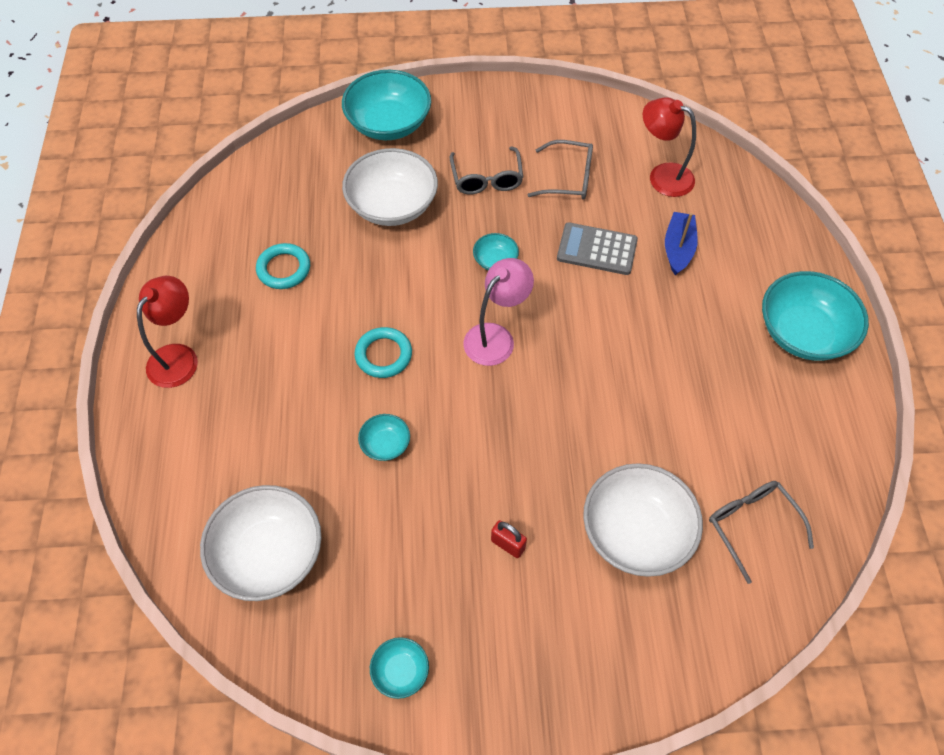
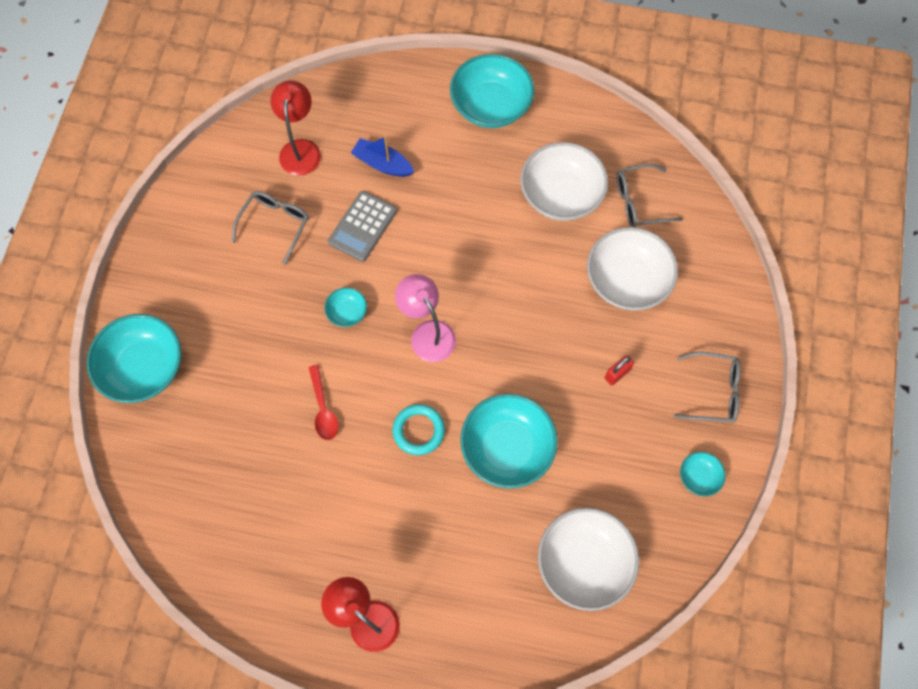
camera: 75 degrees left, 10 degrees up
(284, 269) = (294, 503): turquoise ring -> none
(385, 267) = (323, 409): none -> red spoon
(385, 444) = (507, 447): turquoise bowl -> turquoise bowl, size x2.13
(392, 205) = (251, 386): white bowl -> white bowl (561, 195)
(486, 179) = (250, 295): grey glasses -> grey glasses (713, 392)
(662, 176) = (300, 149): red lamp -> red lamp turned 135 degrees clockwise

